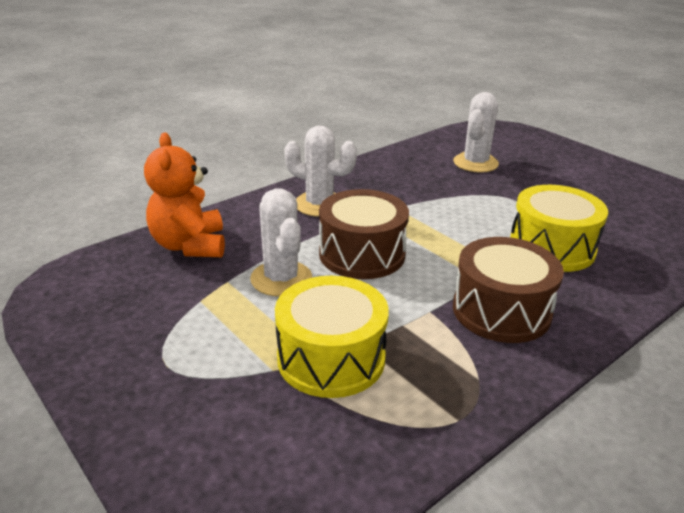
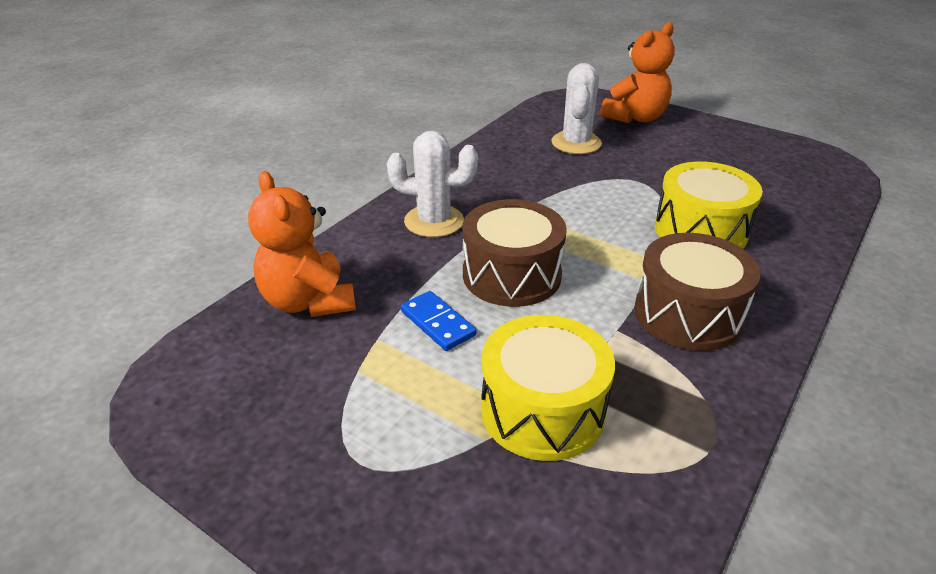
camera: 15 degrees left, 5 degrees up
(281, 279) = (438, 323): white cactus -> blue domino
(542, 150) = (635, 118): none -> orange teddy bear

